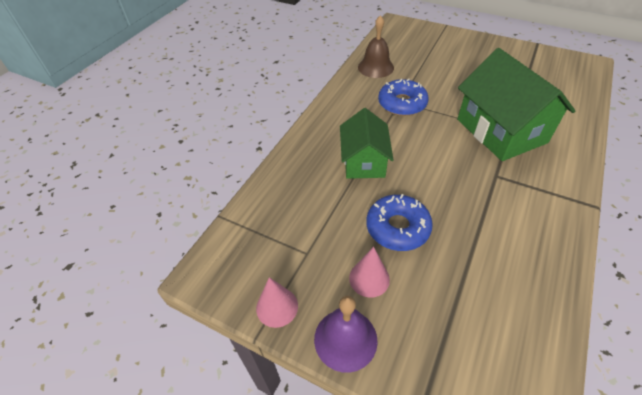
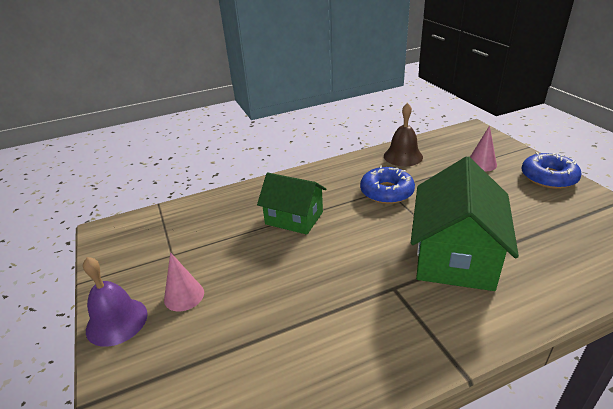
camera: 40 degrees right, 15 degrees down
(277, 307) = (111, 274): pink cone -> pink cone (481, 164)
(364, 161) = (294, 218): green house -> green house turned 75 degrees clockwise
(397, 228) = (251, 276): blue donut -> blue donut (548, 177)

